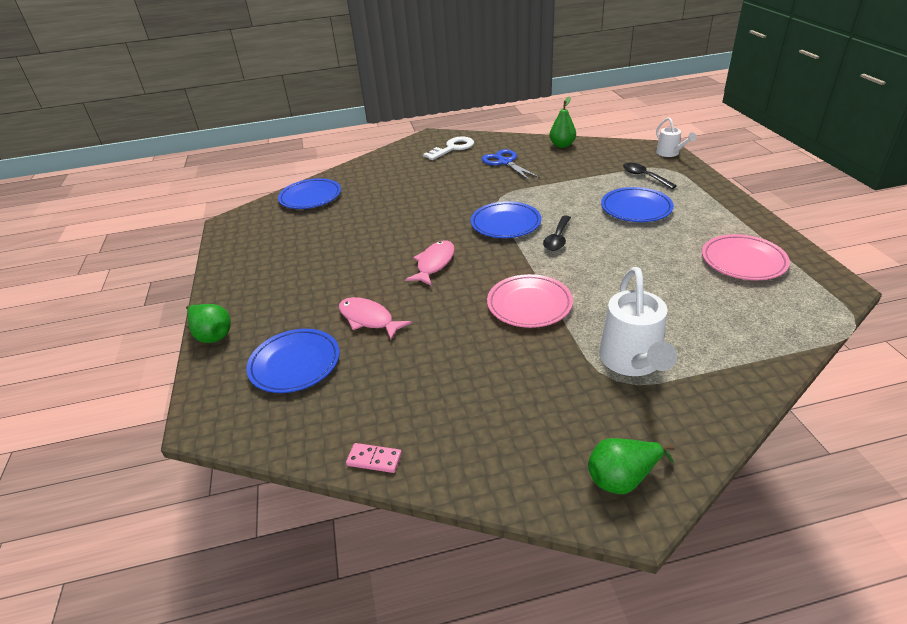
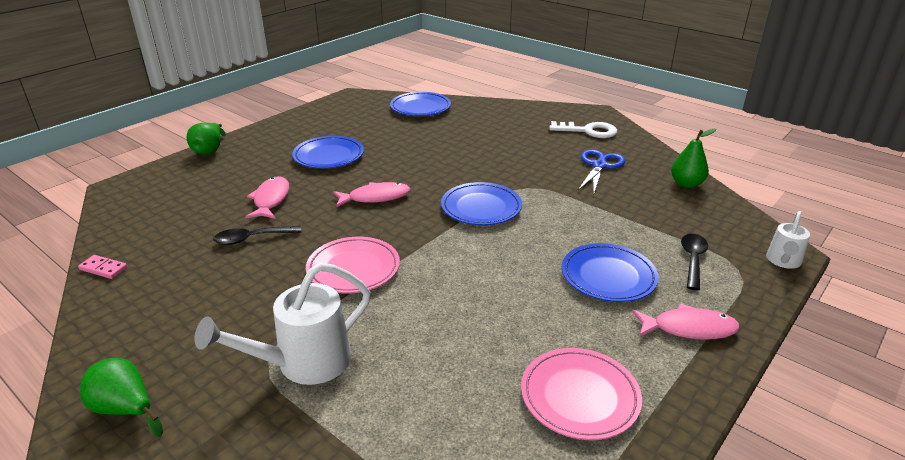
camera: 50 degrees right, 5 degrees down
(295, 364) = (195, 193): blue plate -> blue plate (329, 156)
(374, 459) = (103, 268): pink domino -> pink domino turned 45 degrees counterclockwise
(557, 239) = (485, 246): black spoon -> black spoon (252, 239)
(707, 204) = (689, 328): none -> pink fish

